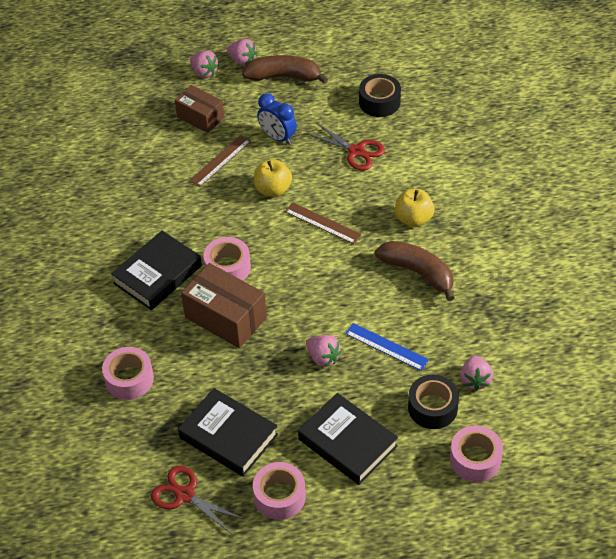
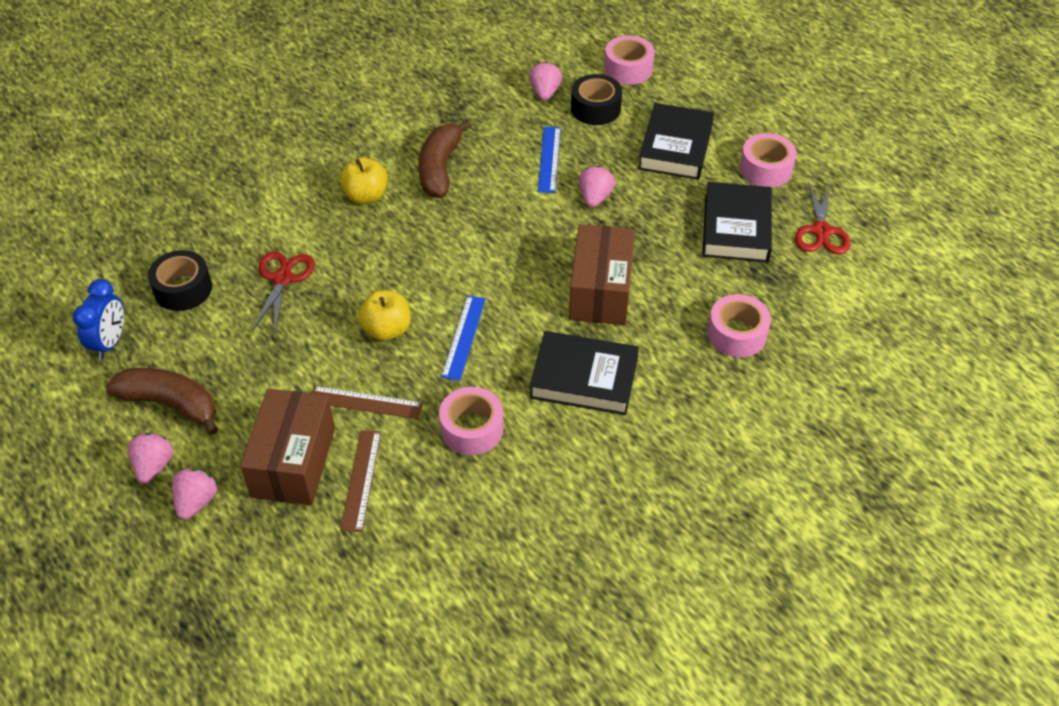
camera: 120 degrees left, 0 degrees up
(200, 117) = (293, 462): brown box -> brown box, size x1.52
(227, 267) = (532, 319): pink tape -> pink tape (472, 429)
(238, 226) = (464, 337): none -> blue ruler
(277, 137) = (294, 362): blue clock -> blue clock (110, 342)
(284, 77) = (171, 404): brown banana -> brown banana turned 135 degrees clockwise
(322, 223) = (415, 265): brown ruler -> brown ruler (361, 480)
(475, 380) = (545, 92): pink strawberry -> pink strawberry turned 60 degrees counterclockwise

